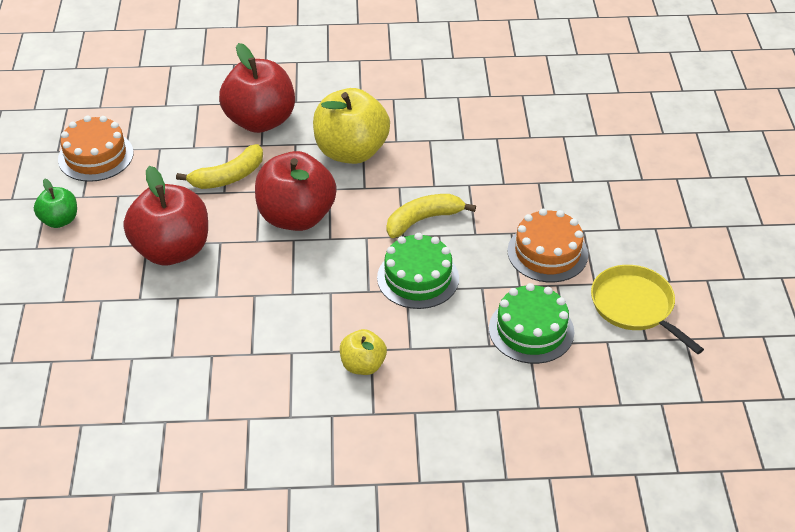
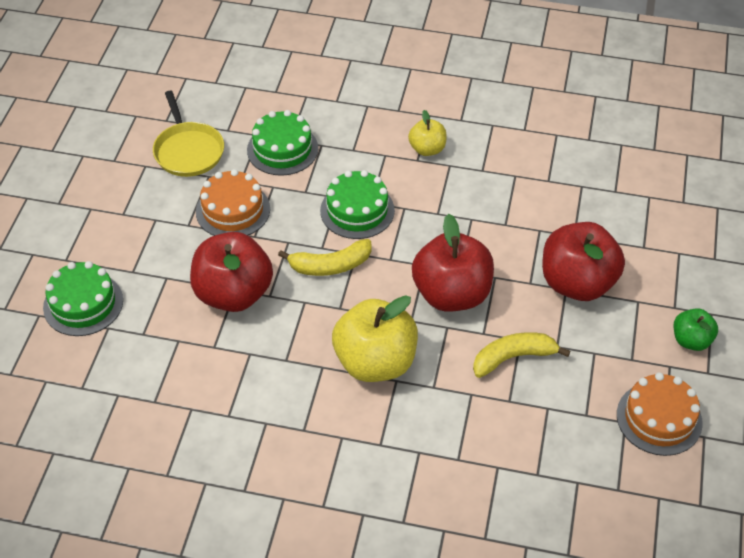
camera: 165 degrees left, 5 degrees up
(260, 121) = (466, 429): red apple -> red apple (233, 294)
(631, 147) = (83, 304): none -> green cake

